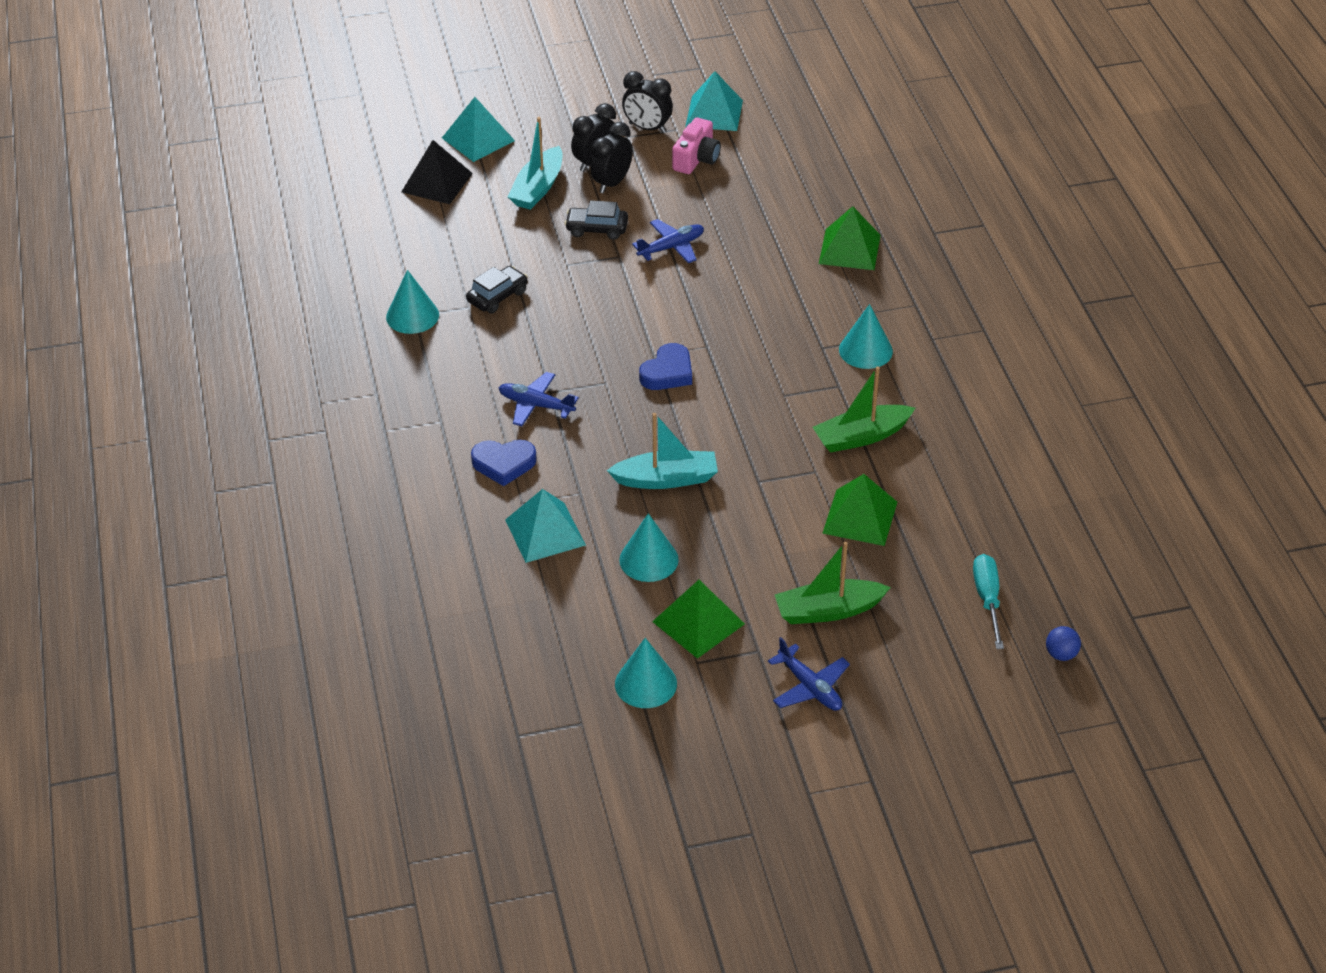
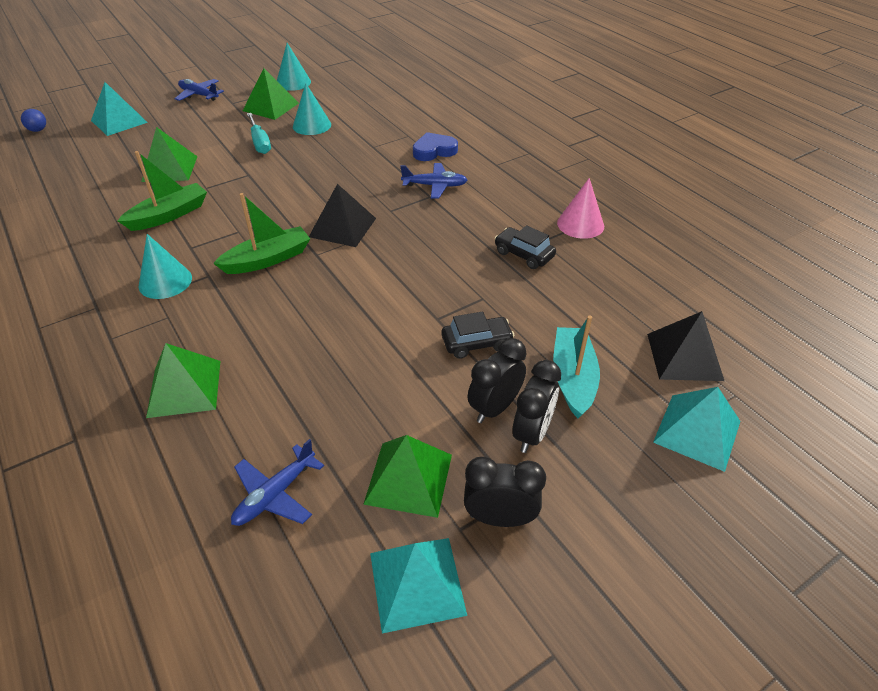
camera: 160 degrees right, 0 degrees up
(412, 316) = (580, 224): turquoise cone -> pink cone
(497, 296) = (524, 254): black car -> black car turned 105 degrees clockwise
(545, 532) = (384, 125): turquoise pyramid -> turquoise pyramid (119, 121)
(612, 183) = (494, 408): black clock -> black clock turned 150 degrees counterclockwise
(666, 479) = (316, 163): turquoise boat -> none
(668, 372) = (342, 227): blue heart -> black pyramid
(671, 247) = (387, 341): blue plane -> blue plane (275, 494)
(696, 158) = (408, 479): pink camera -> green pyramid
(828, 611) = (190, 123): green boat -> green boat (268, 259)
(987, 599) = (81, 145): turquoise screwdriver -> turquoise screwdriver (260, 143)

